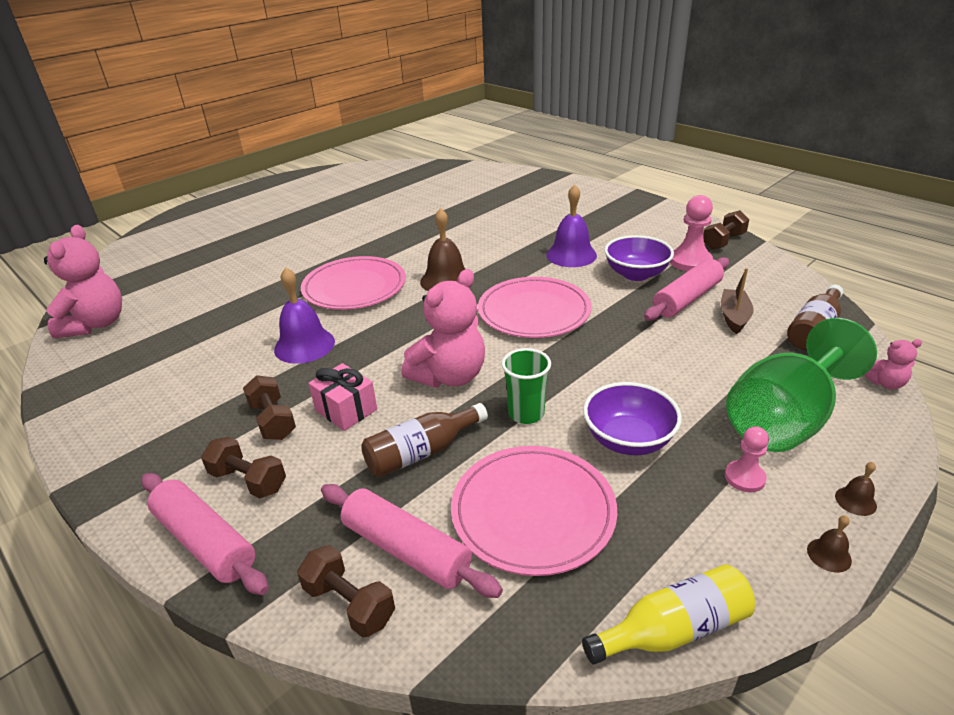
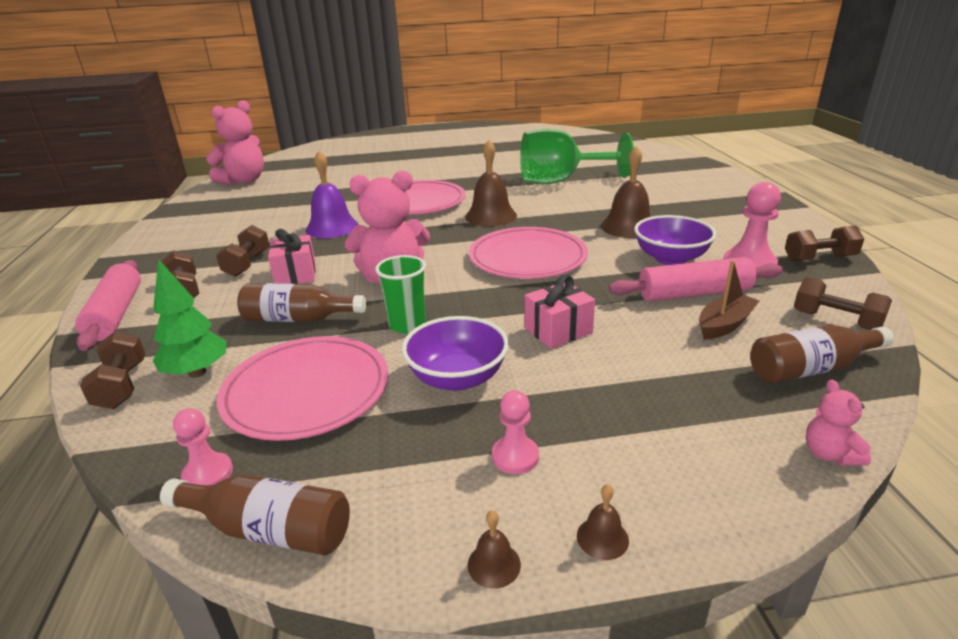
camera: 35 degrees right, 5 degrees down
(406, 550) = (197, 372): pink rolling pin -> green tree
(563, 623) = (208, 474): none -> pink pawn
(571, 255) = (628, 227): purple bell -> brown bell
(642, 367) = (558, 330): none -> pink gift
(673, 629) = (269, 529): yellow bottle -> brown bottle
(785, 420) = (638, 431): green goblet -> green goblet (561, 181)
(786, 288) = (836, 321): none -> brown dumbbell
(885, 383) = (829, 454): pink teddy bear -> pink teddy bear turned 45 degrees clockwise

